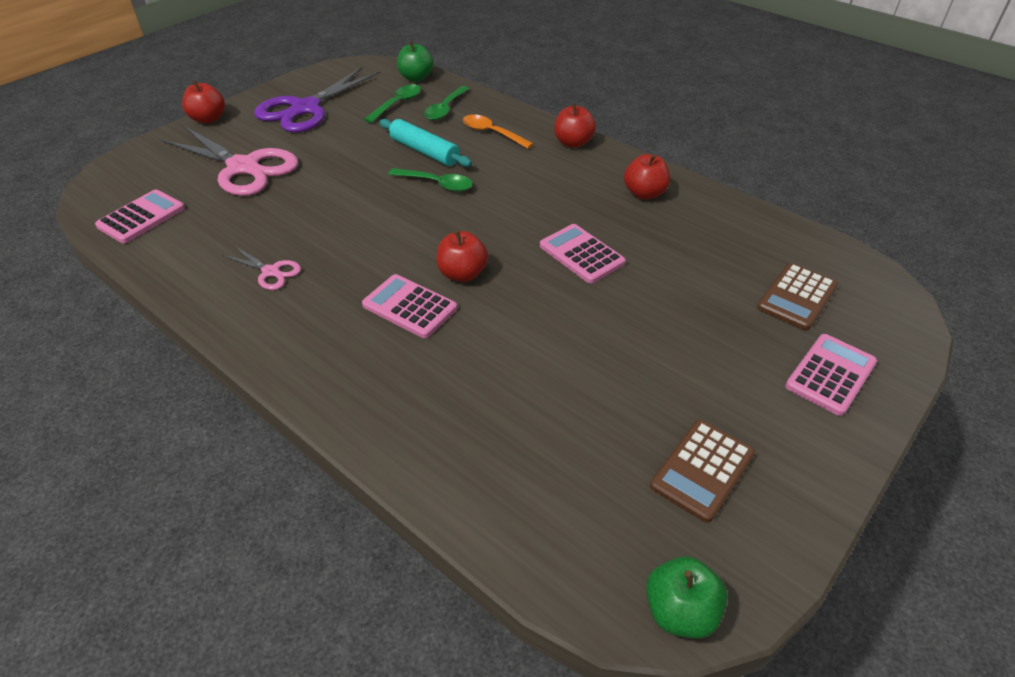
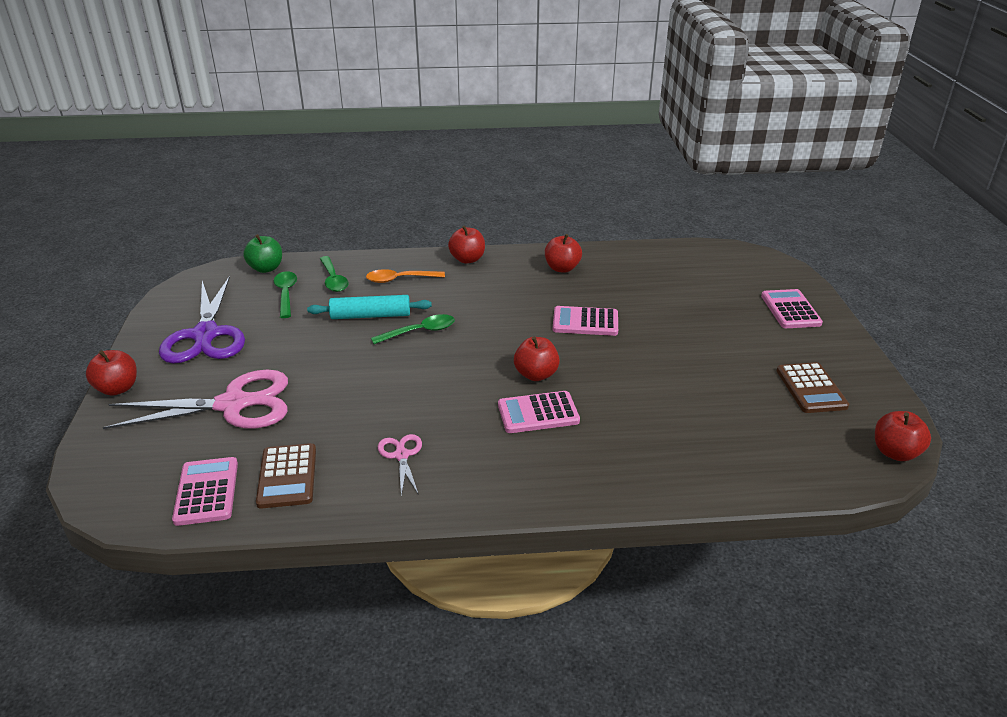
camera: 45 degrees left, 10 degrees down
(270, 272) = (401, 455): pink scissors -> pink scissors turned 90 degrees counterclockwise
(680, 611) = (895, 452): green apple -> red apple
(797, 297) = (722, 281): brown calculator -> brown calculator (287, 476)

